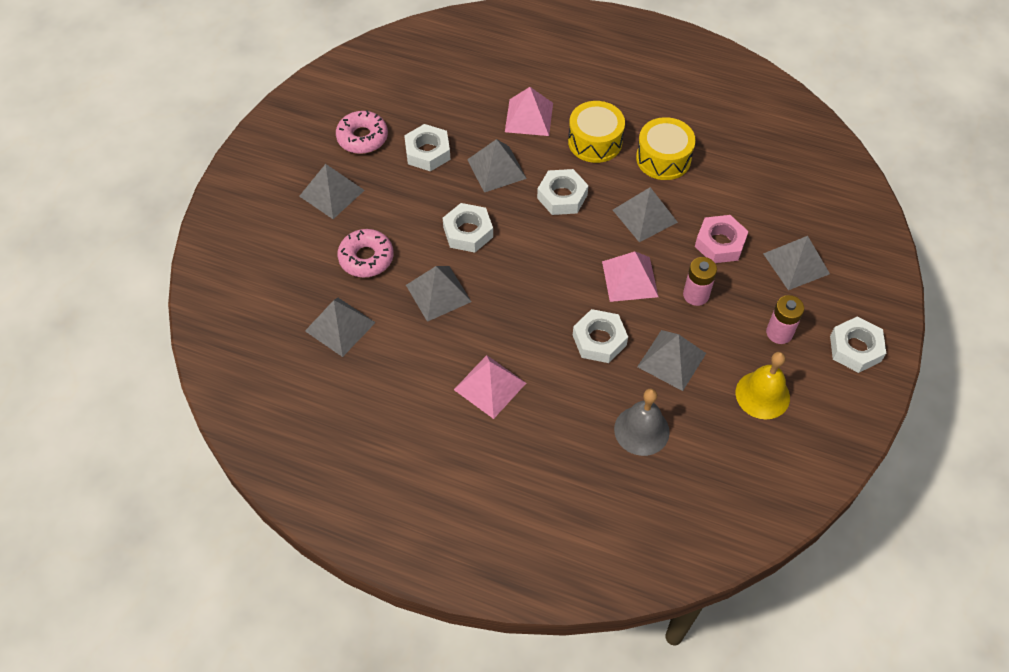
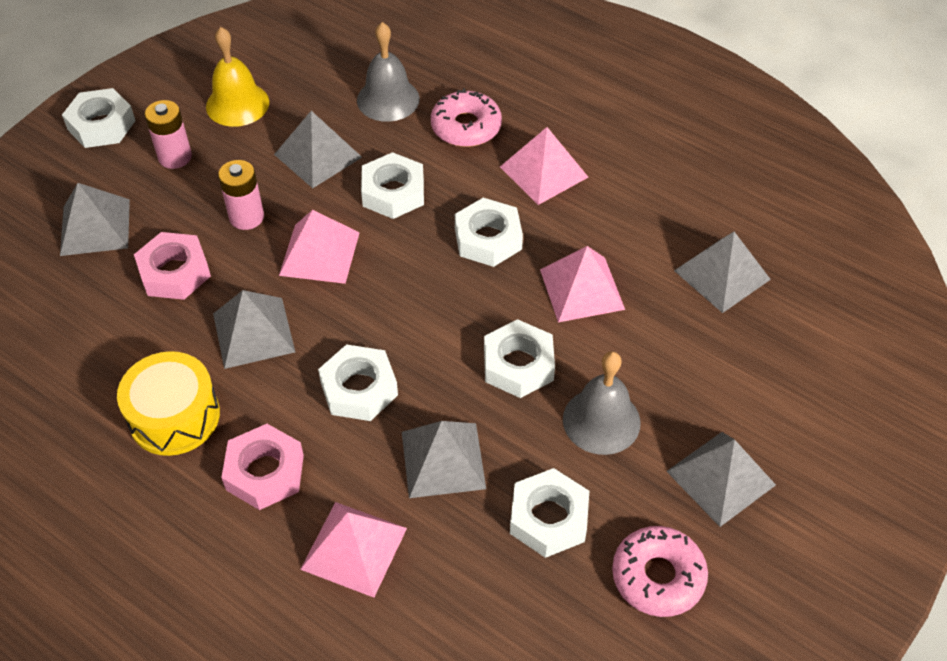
camera: 165 degrees left, 5 degrees down
(366, 258) = (676, 359): pink donut -> pink donut (466, 127)
(408, 209) = (601, 421): none -> grey bell
(438, 293) = (581, 289): grey pyramid -> pink pyramid
(515, 317) = (488, 239): none -> white nut
(595, 141) = (265, 472): yellow drum -> pink nut

